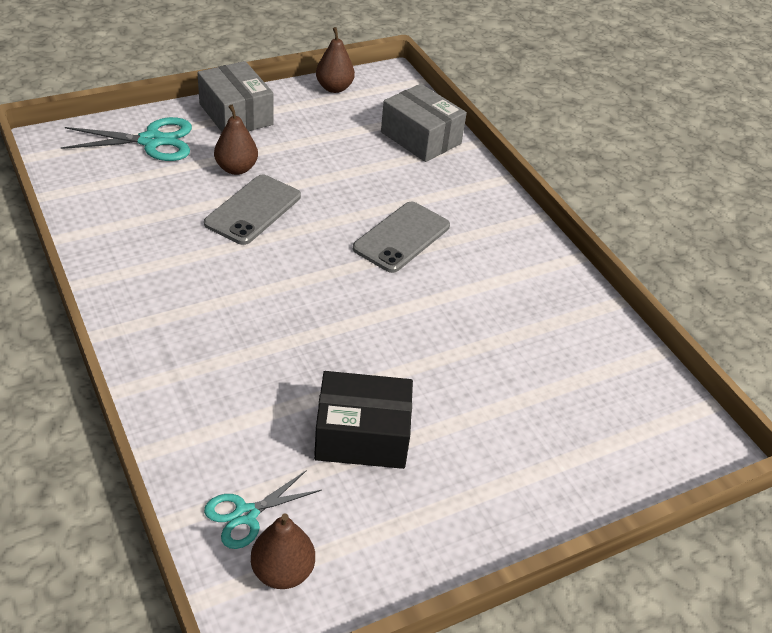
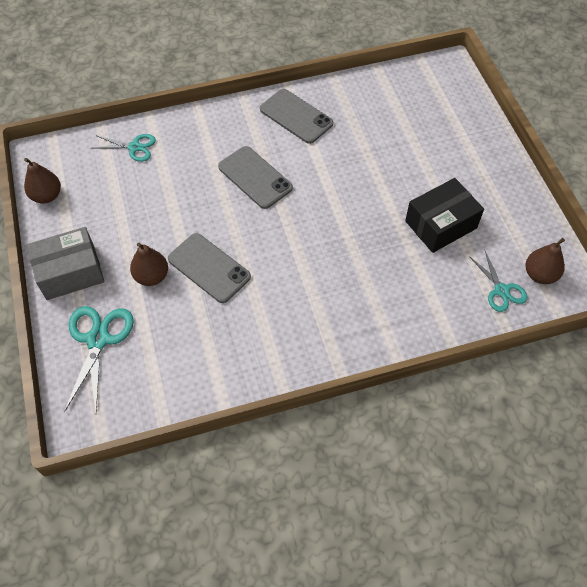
camera: 75 degrees left, 15 degrees up
(362, 435) = (441, 225): black box -> black box turned 45 degrees clockwise
(421, 138) = (134, 147): grey box -> turquoise scissors
(522, 268) = (296, 116): none -> grey phone

